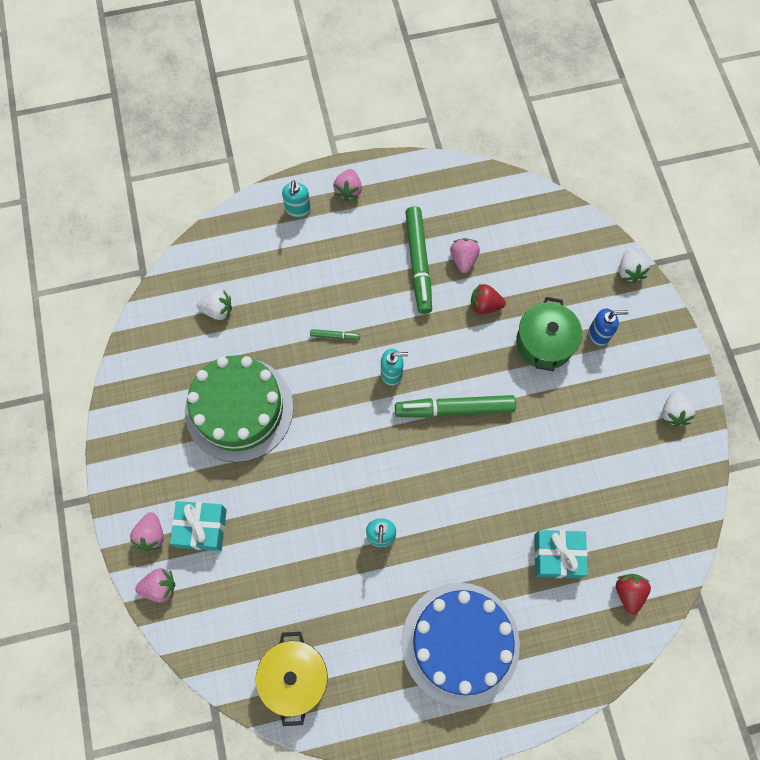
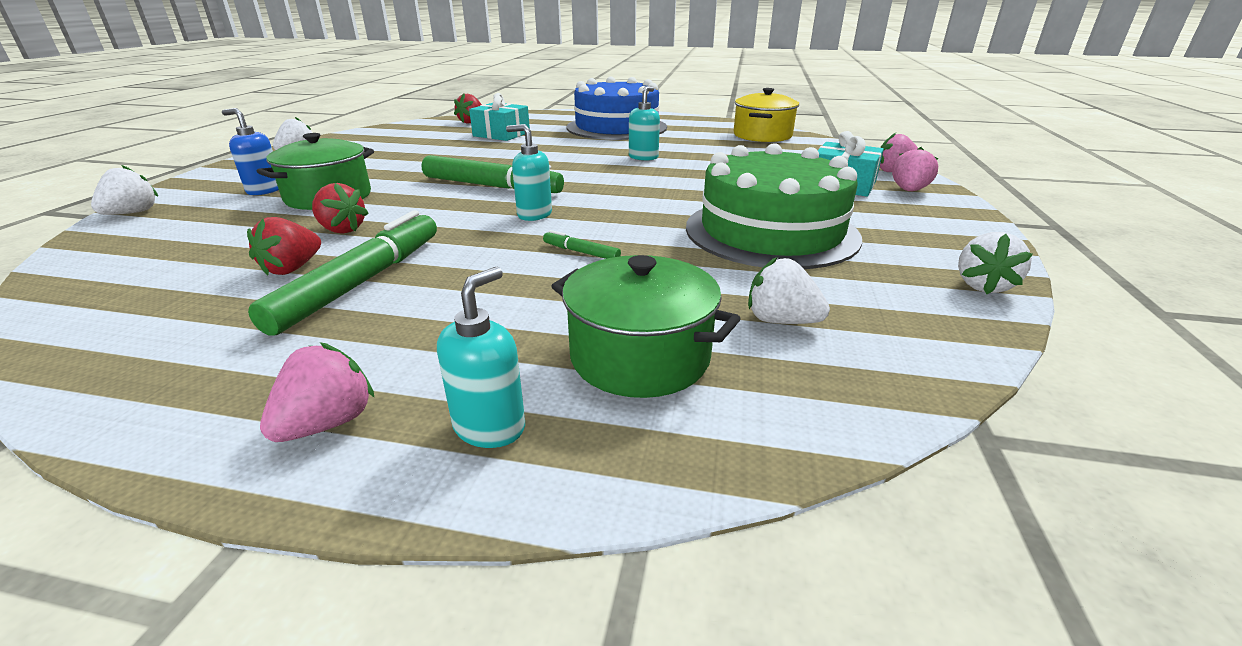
camera: 155 degrees left, 40 degrees down
(125, 383) = (983, 286): none -> white strawberry
(266, 262) = (640, 356): none -> green pot
(463, 259) = (292, 268): pink strawberry -> red strawberry

